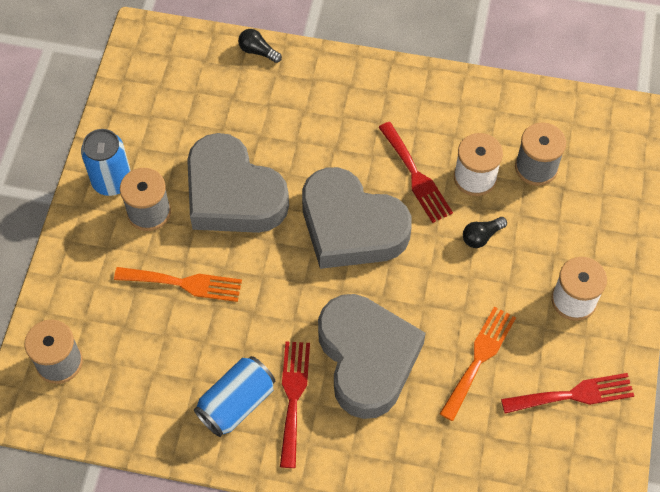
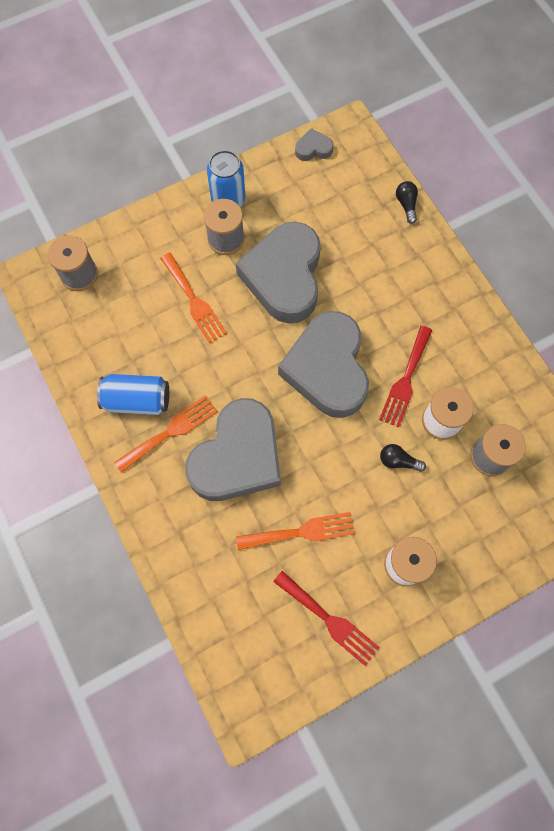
camera: 50 degrees right, 10 degrees up
(131, 77) = (313, 149): none -> grey heart
(293, 397) = (170, 432): red fork -> orange fork

